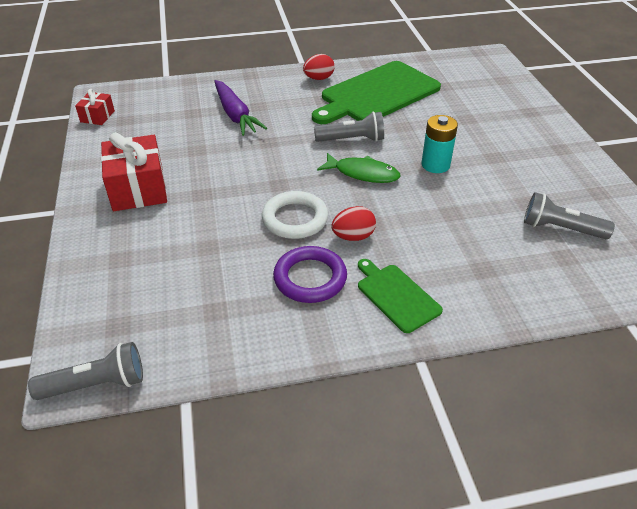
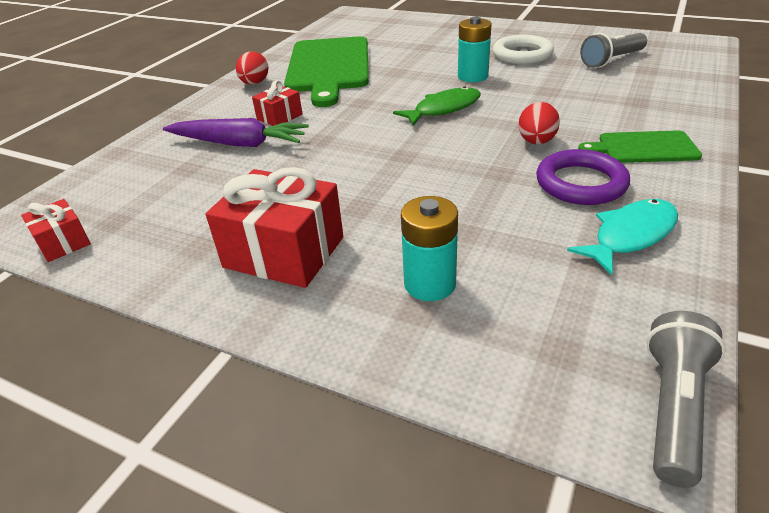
camera: 50 degrees left, 5 degrees down
(145, 254) = (430, 284): none -> turquoise battery
(258, 322) = (630, 236): none -> turquoise fish
(282, 112) = (279, 117): none -> red gift
(295, 219) = (474, 163): white ring -> white ring (522, 54)
(352, 139) = (382, 98): grey flashlight -> none

